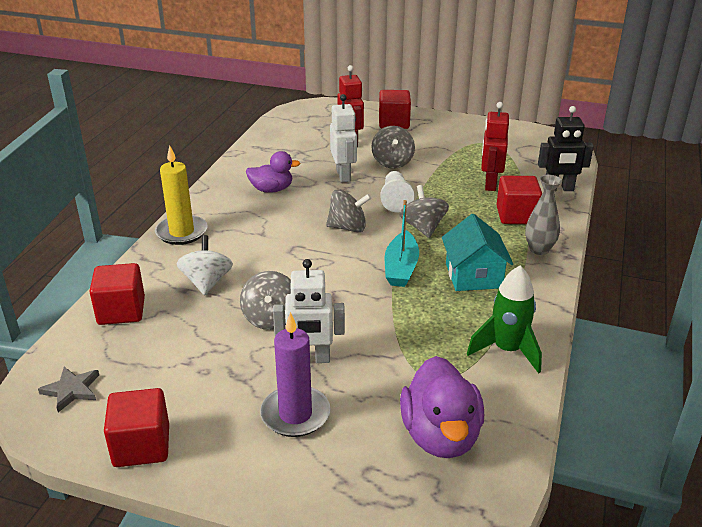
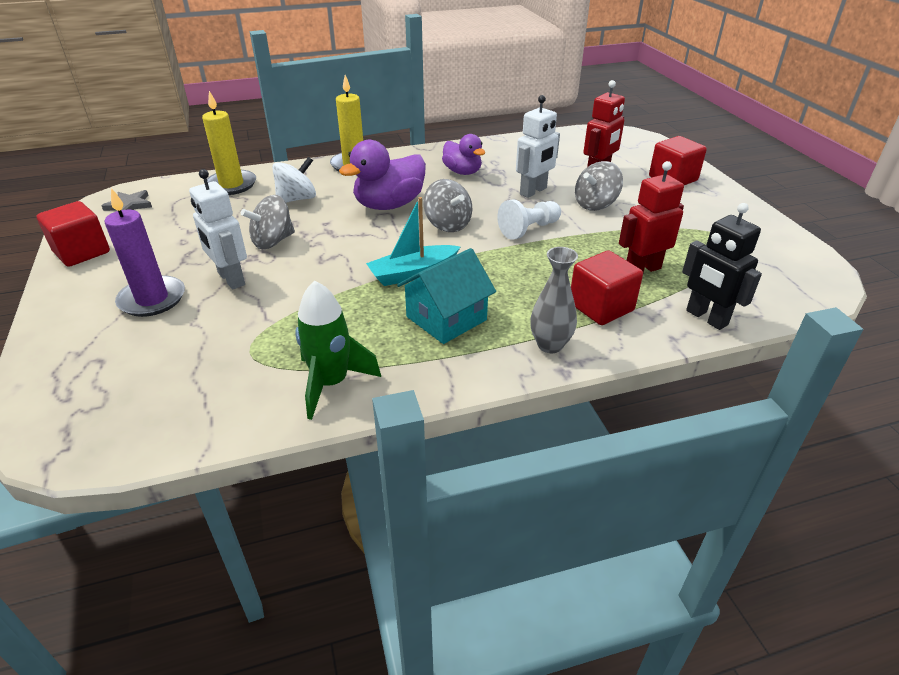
camera: 55 degrees right, 5 degrees up
(121, 311) = (231, 185): red cube -> yellow candle
(423, 228) = (498, 261): grey spinning top -> none
(440, 436) = (164, 386): purple duck -> purple duck (389, 205)

